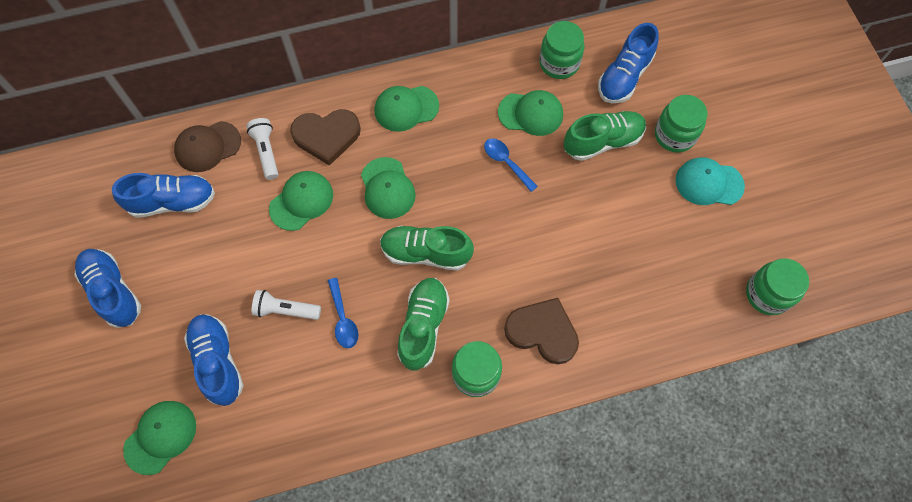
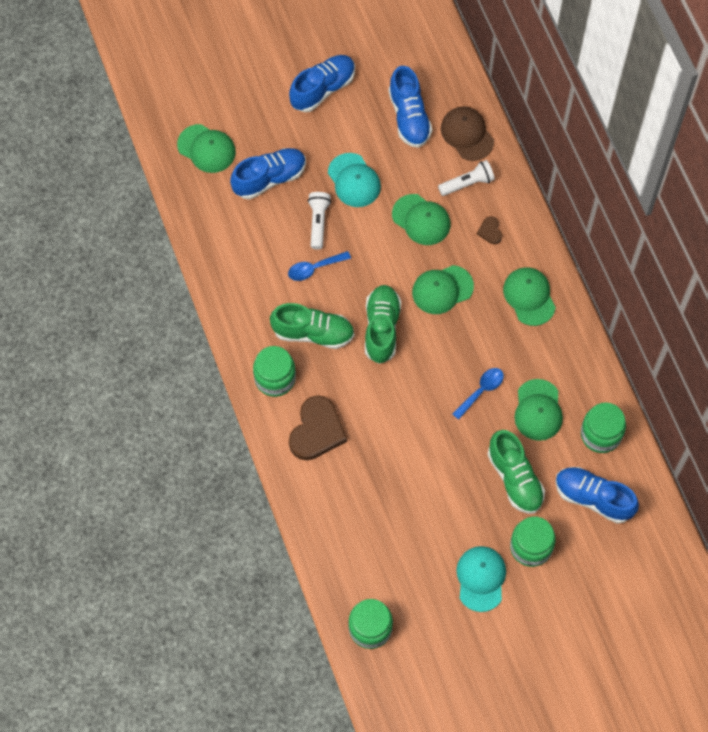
camera: 85 degrees right, 0 degrees up
(239, 267) = (354, 180): none -> turquoise cap
(326, 136) = (490, 231): brown heart -> brown heart, size x0.45

